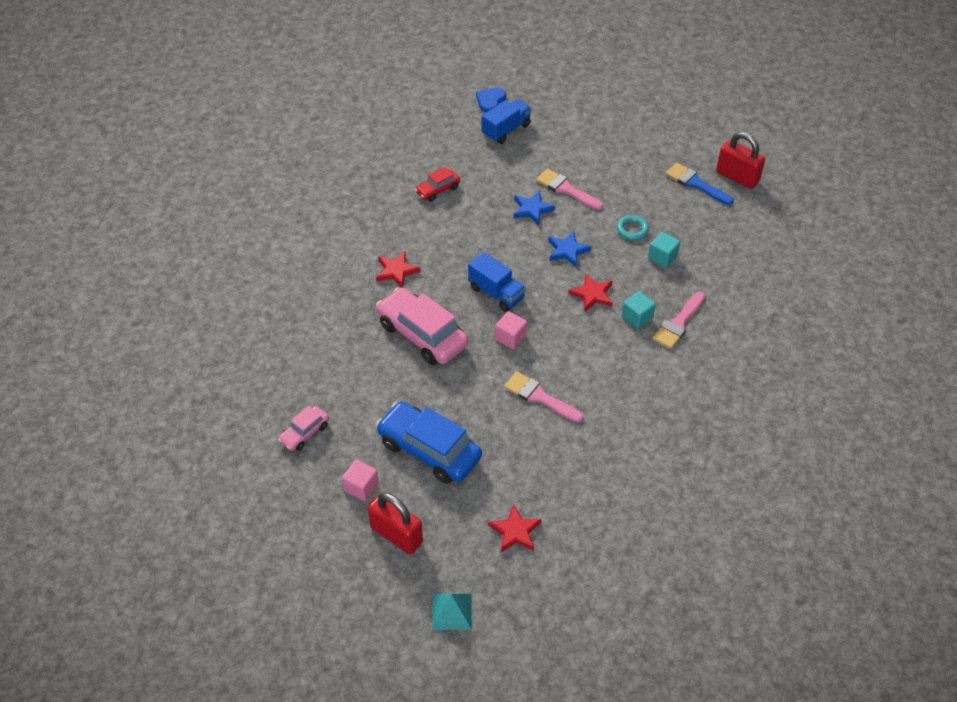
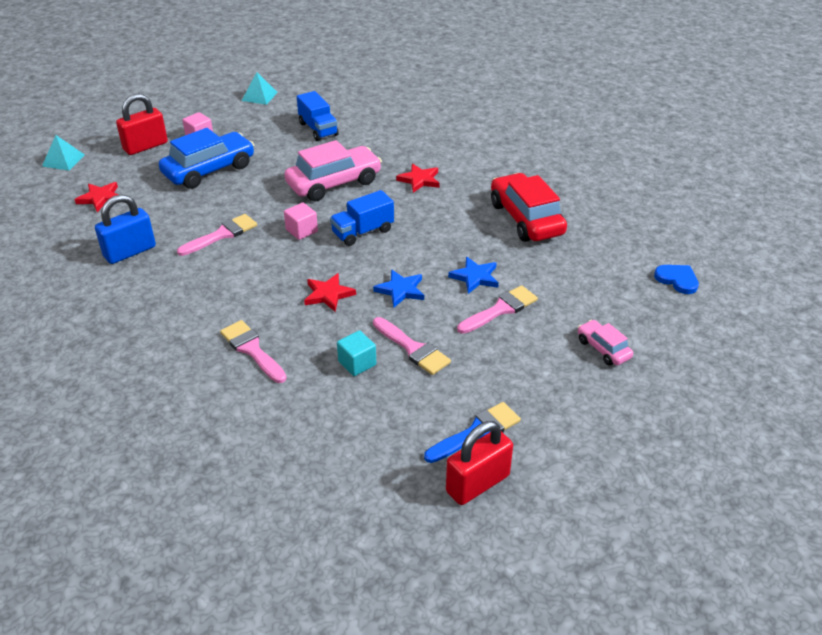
camera: 105 degrees right, 10 degrees down
(246, 460) = (259, 96): none -> turquoise pyramid
(304, 433) = (267, 120): pink car -> pink car (603, 349)
(438, 190) = (526, 219): red car -> red car, size x1.96
(506, 130) = (618, 282): blue truck -> blue truck (318, 129)
(594, 461) = (130, 252): none -> blue padlock
(632, 230) = (413, 348): turquoise ring -> pink brush
(637, 317) = (278, 320): turquoise cube -> none

